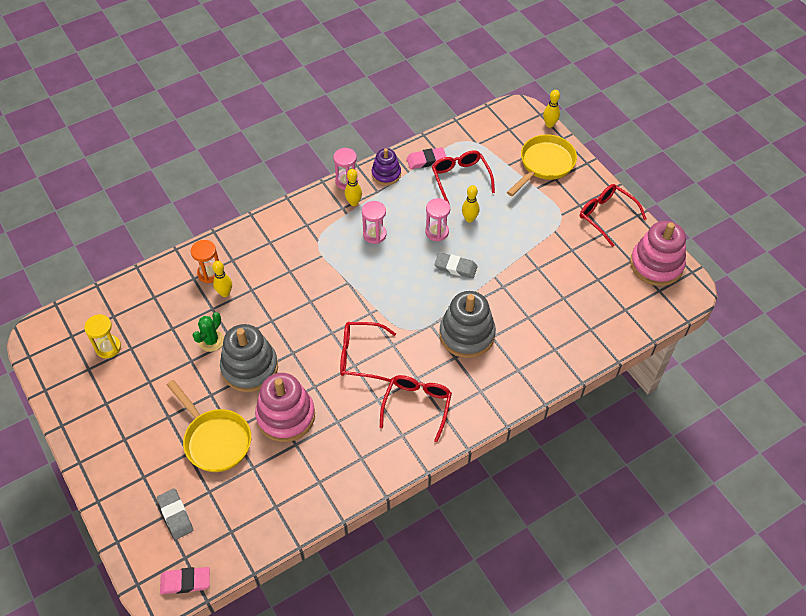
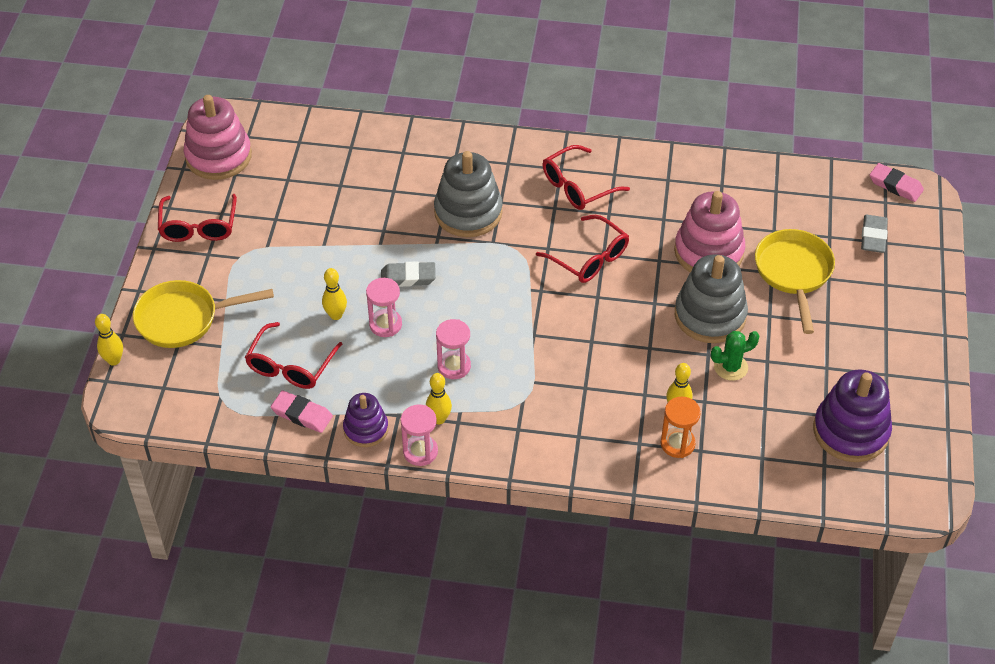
camera: 140 degrees left, 5 degrees down
(108, 347) = (850, 431): yellow hourglass -> purple stacking toy
(455, 267) = (408, 277): grey eraser -> grey eraser turned 60 degrees counterclockwise

